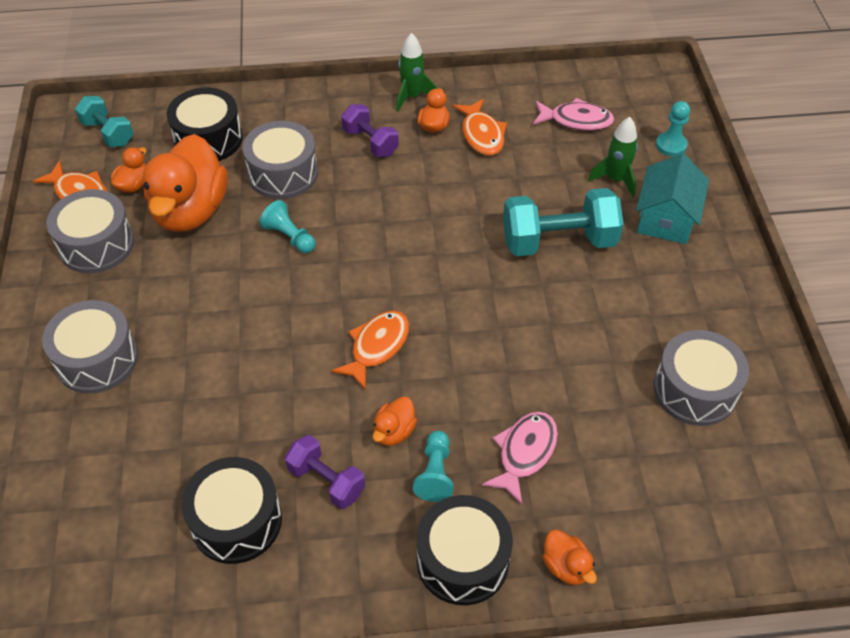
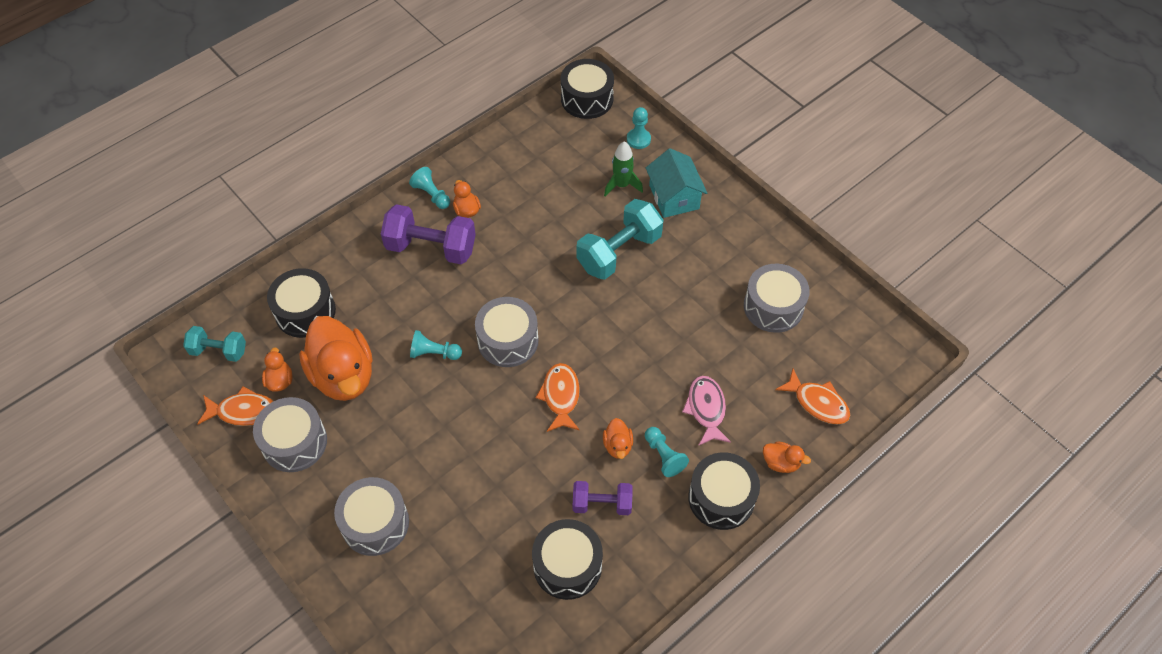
camera: 35 degrees left, 5 degrees up
(283, 173) = (387, 308): grey drum -> grey drum (508, 340)
(370, 142) = (431, 248): purple dumbbell -> purple dumbbell, size x1.68
(412, 97) = (431, 195): green rocket -> turquoise pawn
(481, 134) = (506, 199): orange fish -> orange fish (817, 403)
(576, 120) = (562, 153): pink fish -> none
(645, 83) = (587, 99): none -> black drum

